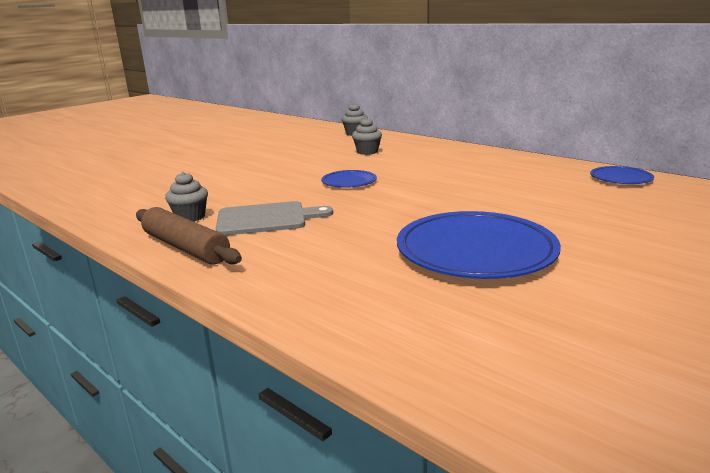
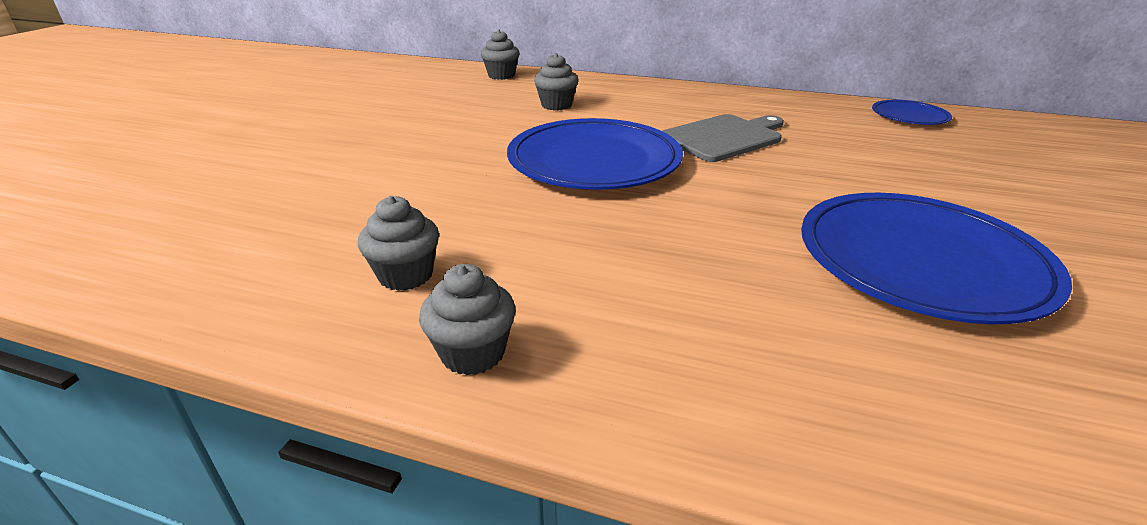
camera: 25 degrees left, 10 degrees up
(185, 247) = (473, 353): brown rolling pin -> grey cupcake
(266, 219) = (549, 255): grey cutting board -> grey cutting board (724, 137)
(349, 182) = (594, 161): blue plate -> blue plate, size x2.03

